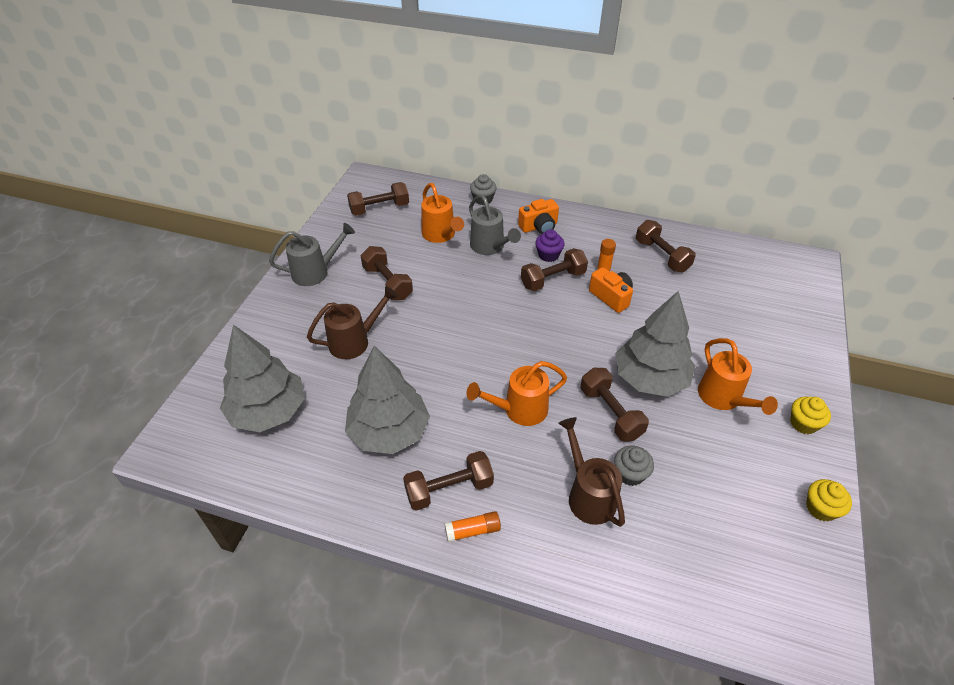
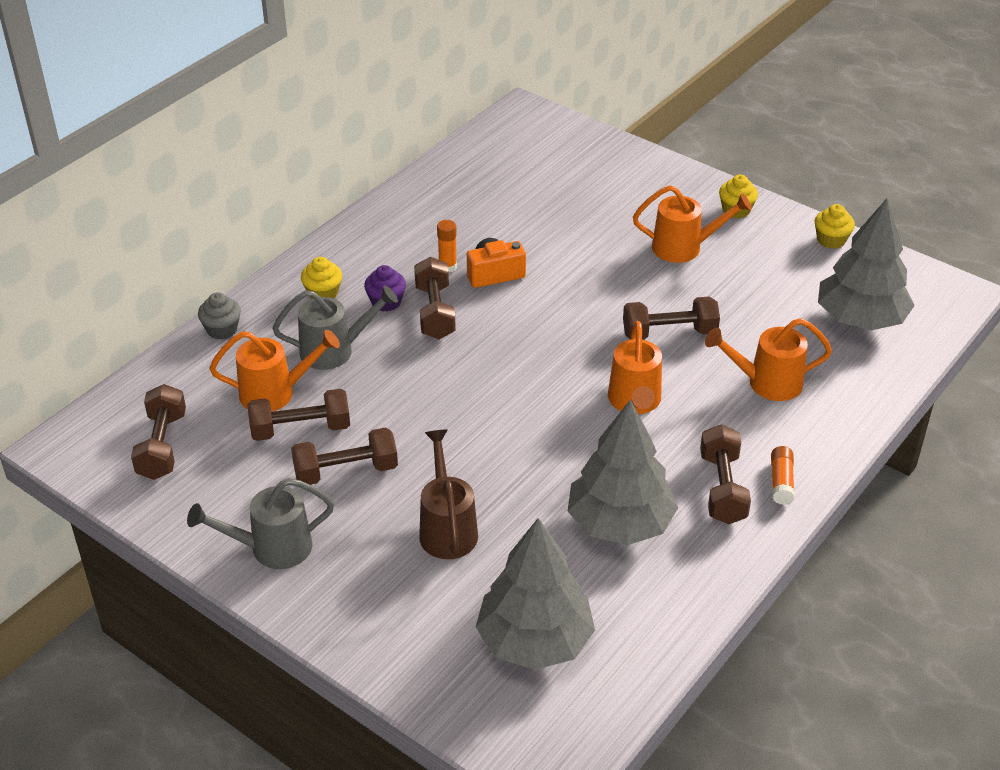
camera: 70 degrees left, 5 degrees down
(316, 272) = (271, 548): grey watering can -> grey watering can turned 105 degrees counterclockwise
(539, 227) = (323, 293): orange camera -> yellow cupcake
(588, 494) = (766, 383): brown watering can -> orange watering can
(630, 474) = (752, 345): grey cupcake -> none
(650, 379) = (635, 288): grey tree -> grey tree (860, 319)
(661, 256) = (447, 210): brown dumbbell -> brown dumbbell (300, 429)

